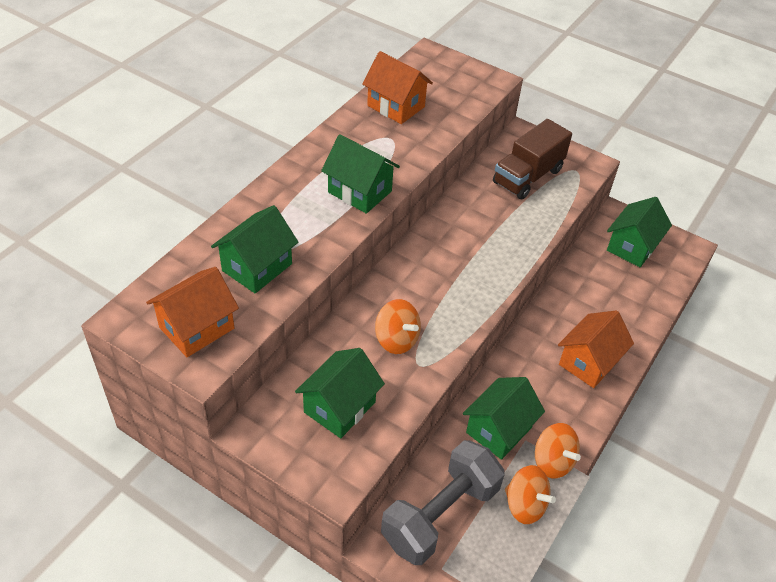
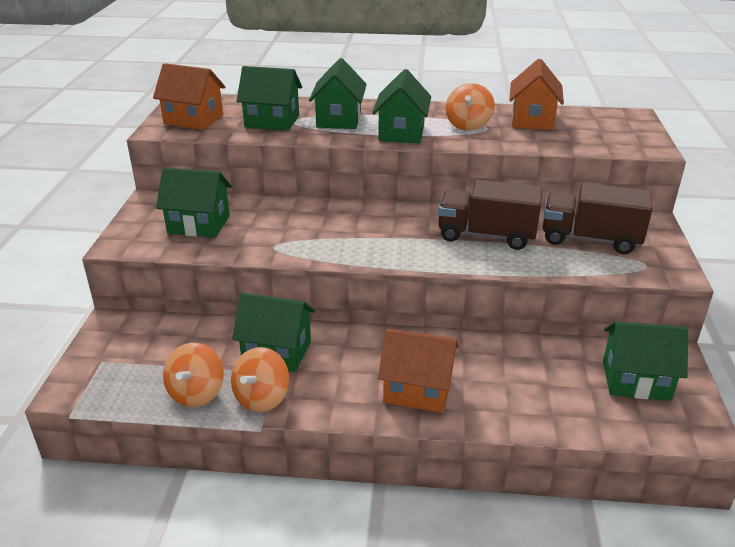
camera: 65 degrees right, 15 degrees down
(294, 218) = (339, 119): none -> green house
(396, 339) = (292, 229): orange spinning top -> orange spinning top (468, 125)
(440, 515) = (158, 344): grey dumbbell -> none
(487, 226) = (486, 235): none -> brown truck

